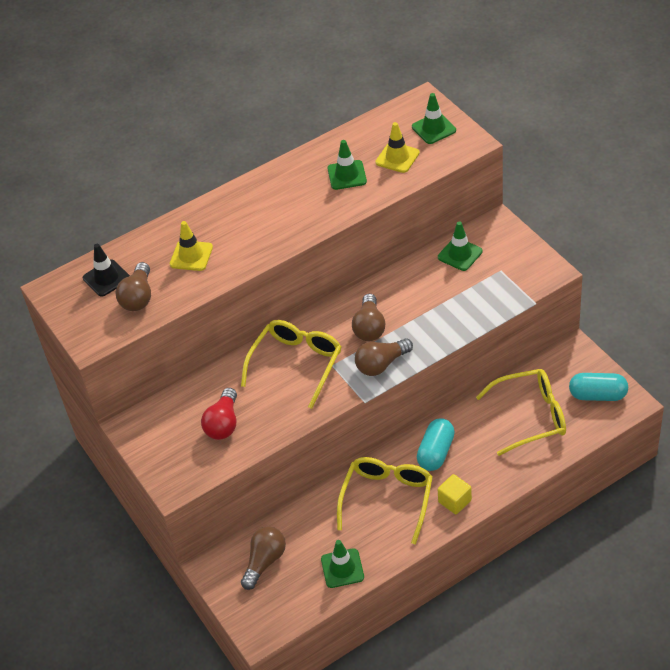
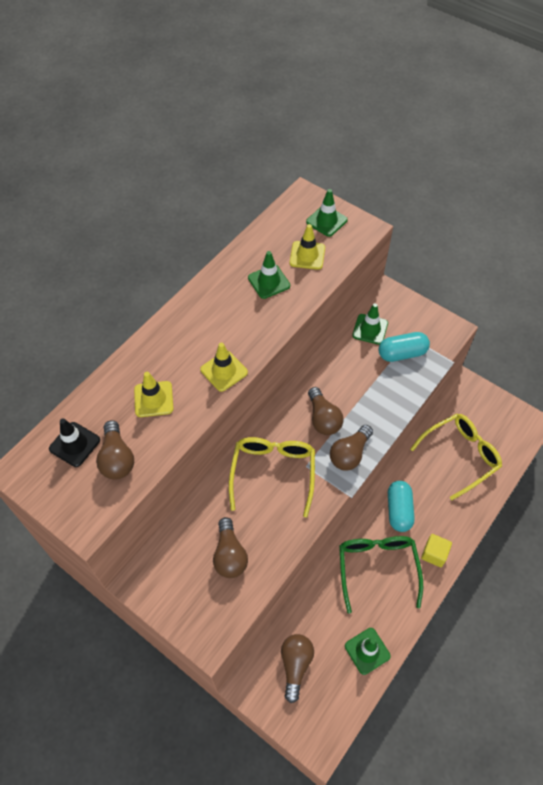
camera: 25 degrees left, 10 degrees up
(223, 423) = (229, 555): red light bulb -> brown light bulb
(266, 245) = (224, 371): none -> yellow traffic cone
(387, 499) = (377, 568): yellow glasses -> green glasses
(597, 395) = (503, 422): turquoise capsule -> turquoise capsule (402, 353)

